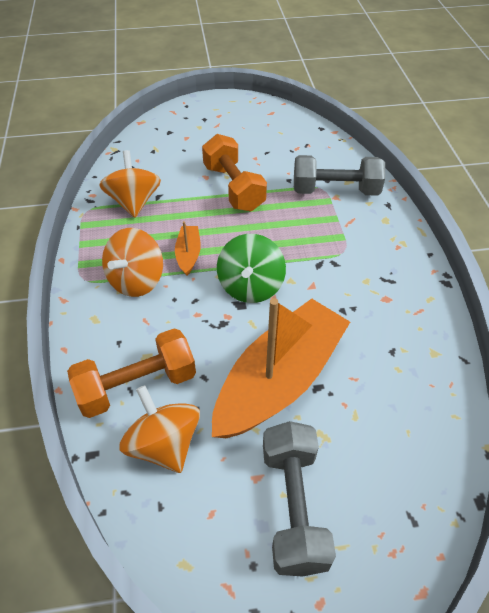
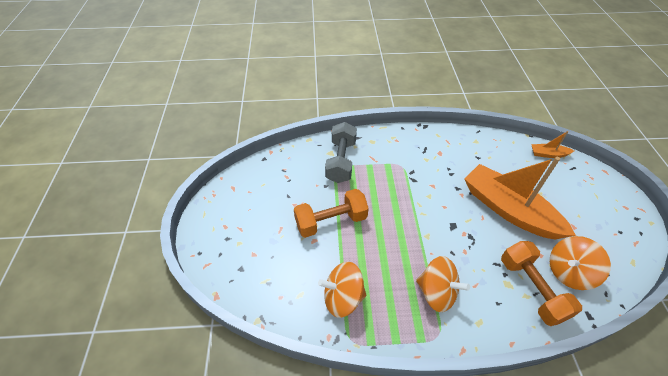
camera: 85 degrees left, 0 degrees up
(188, 254) = (407, 255): orange boat -> orange boat (548, 154)
(250, 286) = (436, 218): green spinning top -> none
(293, 506) = (584, 212): grey dumbbell -> none

